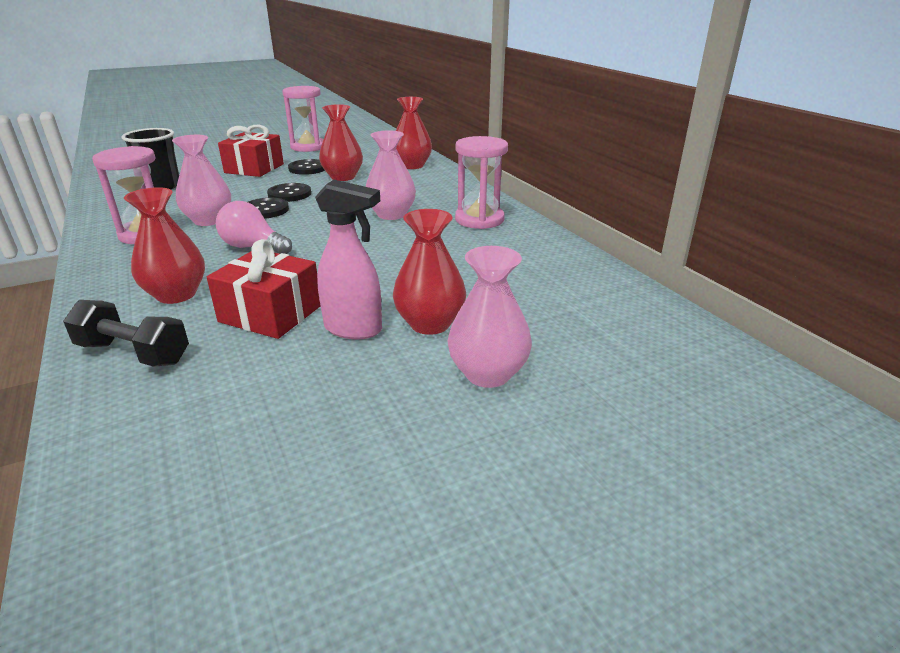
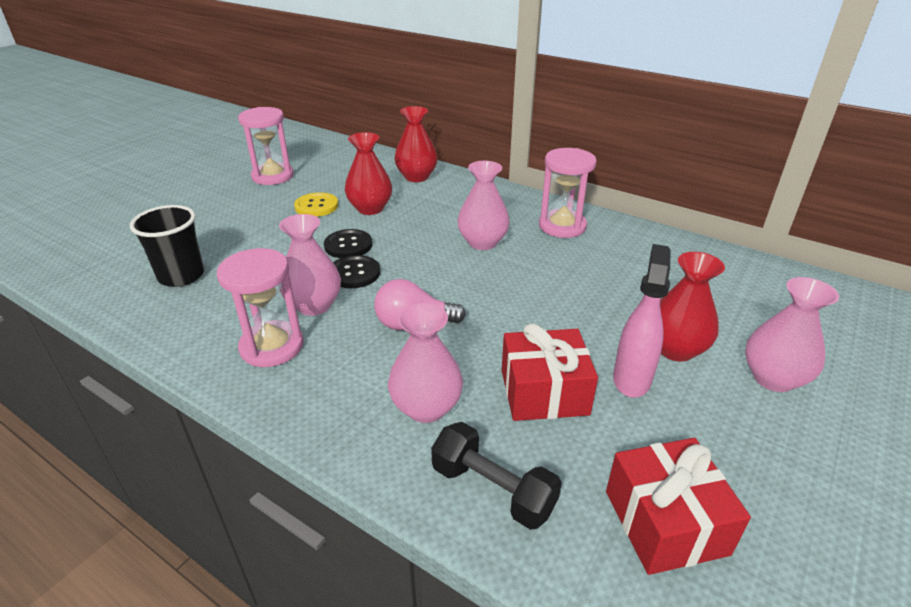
camera: 30 degrees left, 5 degrees up
(134, 353) = (493, 489): black dumbbell -> black dumbbell turned 45 degrees clockwise
(176, 294) = (426, 407): red vase -> pink vase
(254, 168) = (256, 221): red gift -> red gift (665, 522)
(308, 168) = (316, 206): black button -> yellow button
(354, 329) = (631, 379): pink spray bottle -> pink spray bottle turned 60 degrees counterclockwise

